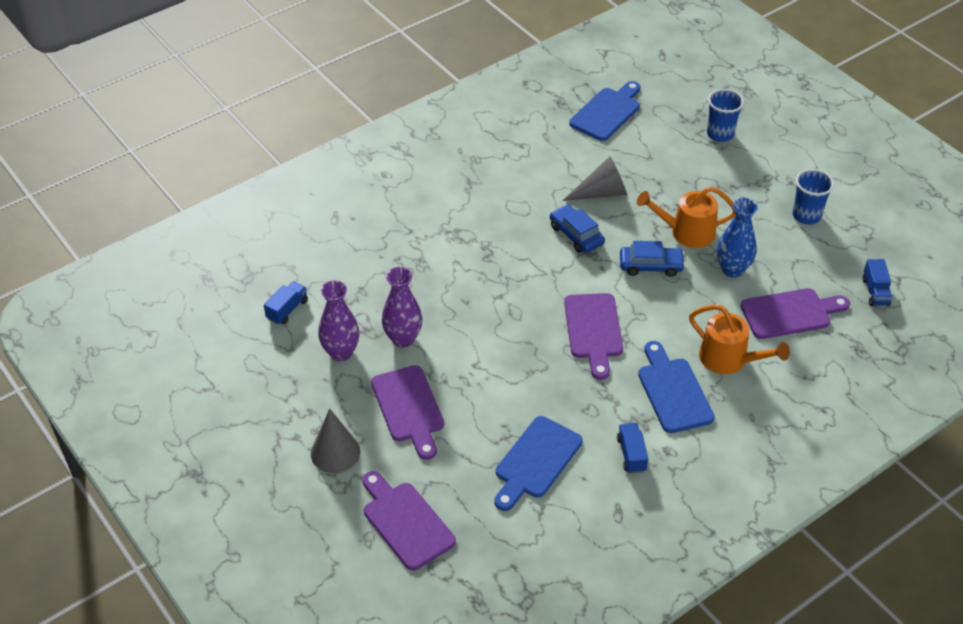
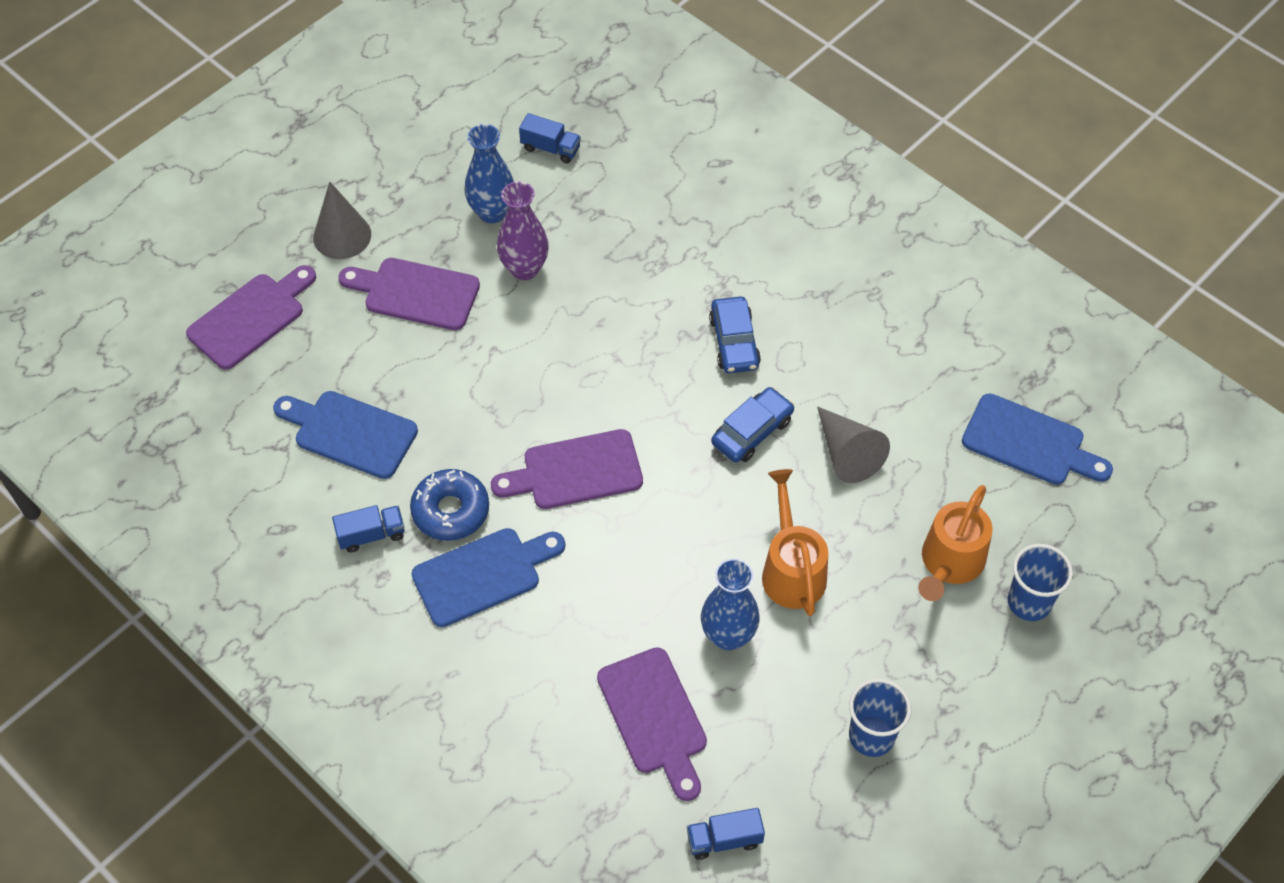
camera: 80 degrees right, 10 degrees up
(341, 352) = (492, 212): purple vase -> blue vase
(409, 408) = (415, 293): purple cutting board -> purple cutting board turned 45 degrees clockwise
(617, 405) = (451, 511): none -> blue donut
(651, 266) = (711, 529): blue car -> blue car (734, 342)
(729, 359) = (551, 640): orange watering can -> orange watering can (949, 563)

